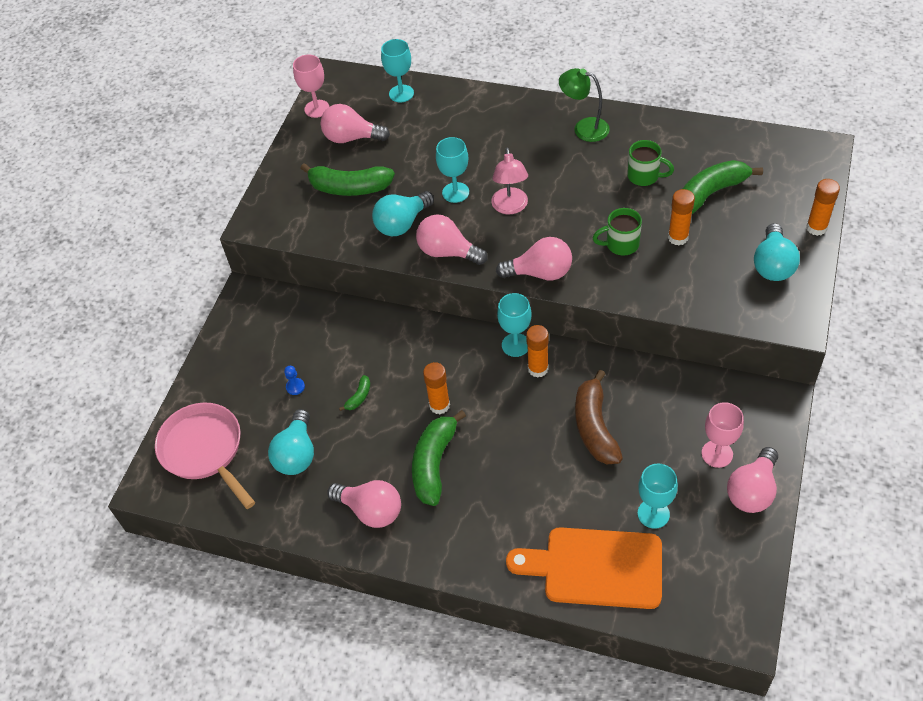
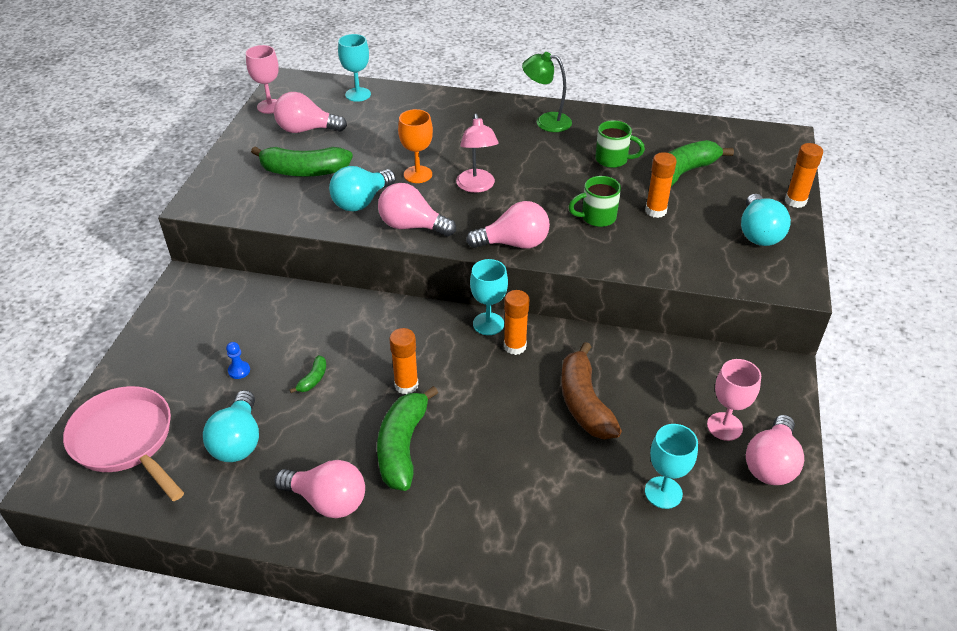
camera: 10 degrees left, 10 degrees down
(455, 192) = (418, 174): turquoise goblet -> orange goblet
(595, 567) = (603, 556): orange cutting board -> none

